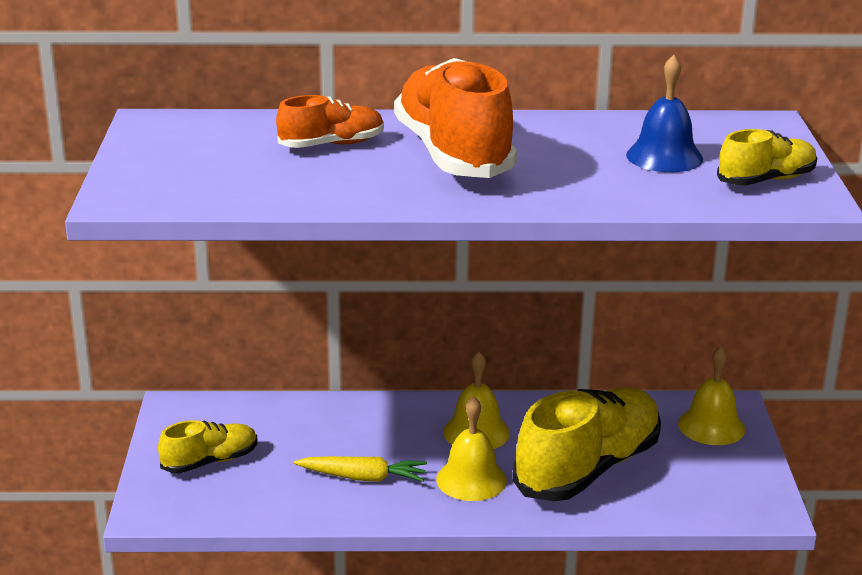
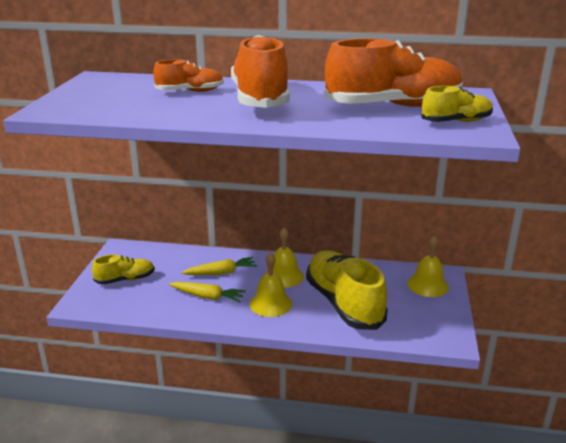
camera: 10 degrees right, 0 degrees up
(369, 435) = (221, 273): none -> yellow carrot
(588, 468) = (343, 303): yellow shoe -> yellow shoe turned 75 degrees counterclockwise
(664, 156) = (393, 106): blue bell -> orange shoe

